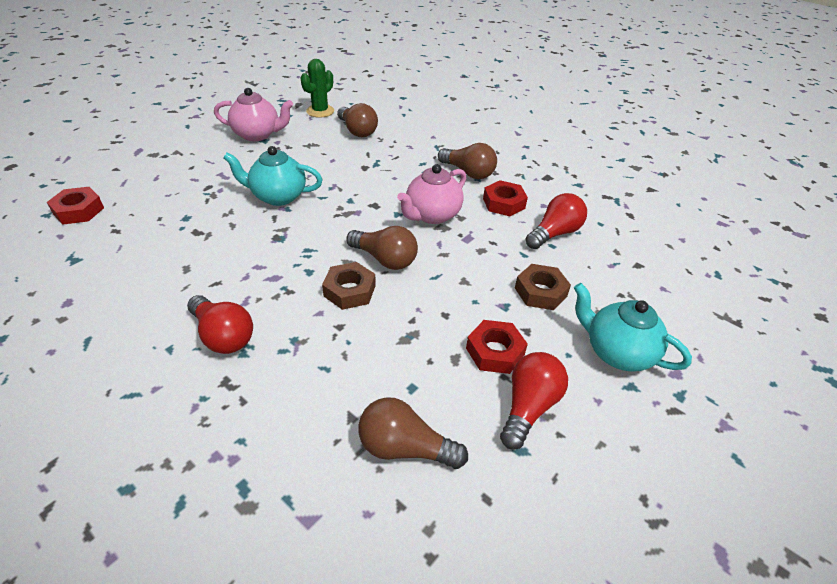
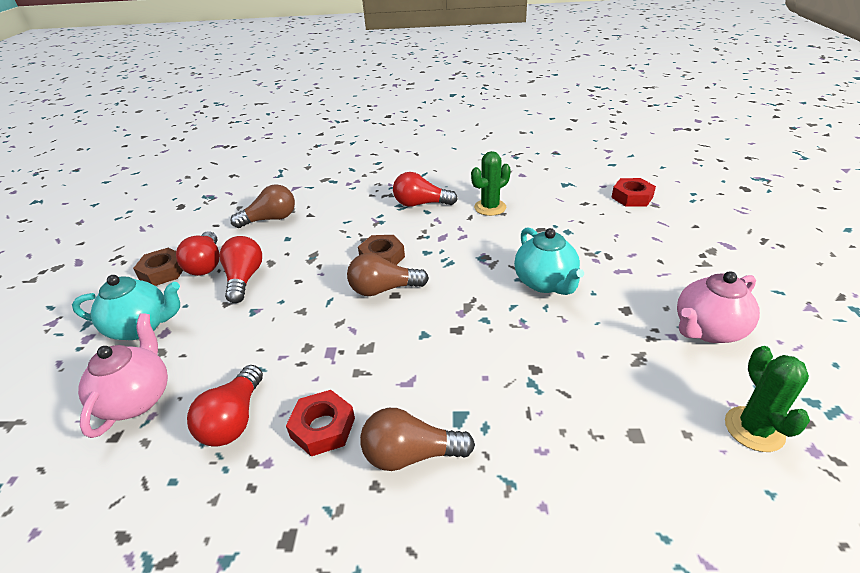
camera: 145 degrees right, 5 degrees down
(181, 281) = (490, 207): none -> green cactus
(278, 196) = (545, 283): turquoise teapot -> turquoise teapot turned 105 degrees clockwise
(357, 131) = (643, 426): brown light bulb -> none
(432, 215) = (389, 354): pink teapot -> pink teapot (137, 399)
(495, 351) = (244, 279): red nut -> red light bulb
(540, 292) = (225, 339): brown nut -> brown nut (163, 272)

